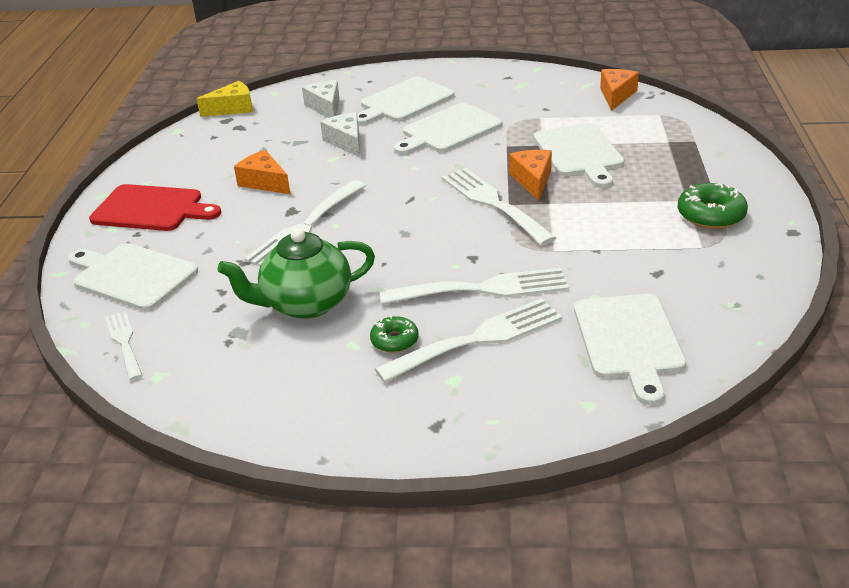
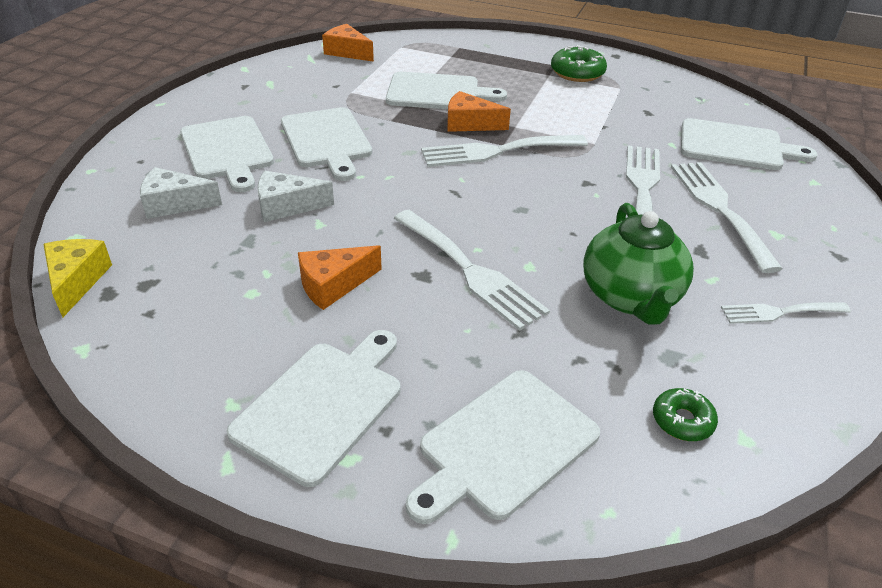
camera: 75 degrees left, 5 degrees up
(124, 342) = (667, 467): white fork -> white fork (779, 312)
(151, 209) = (322, 405): red cutting board -> white cutting board
(394, 340) = (711, 253): green donut -> green donut (682, 421)

